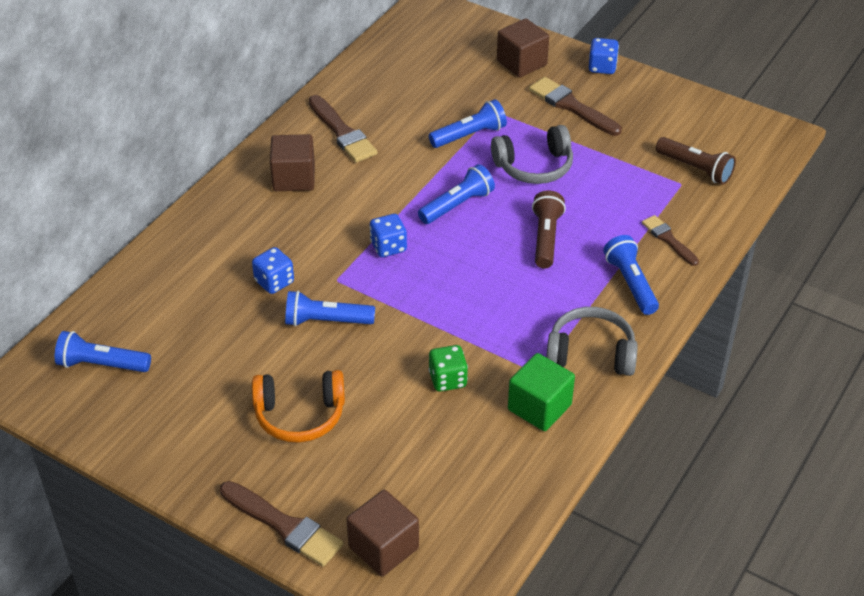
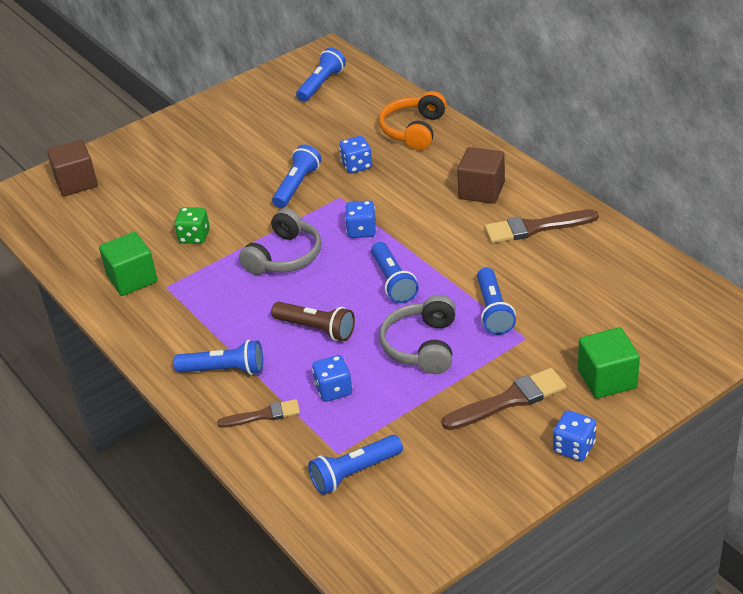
camera: 115 degrees right, 5 degrees down
(284, 525) = (127, 145): brown brush -> none
(300, 415) = (213, 162): orange headphones -> orange headphones (414, 130)
(521, 63) = (607, 379): brown cube -> green cube
(591, 353) = (164, 322): grey headphones -> grey headphones (285, 256)
(615, 205) = (333, 390): none -> blue dice
(695, 169) = (354, 473): brown flashlight -> blue flashlight

